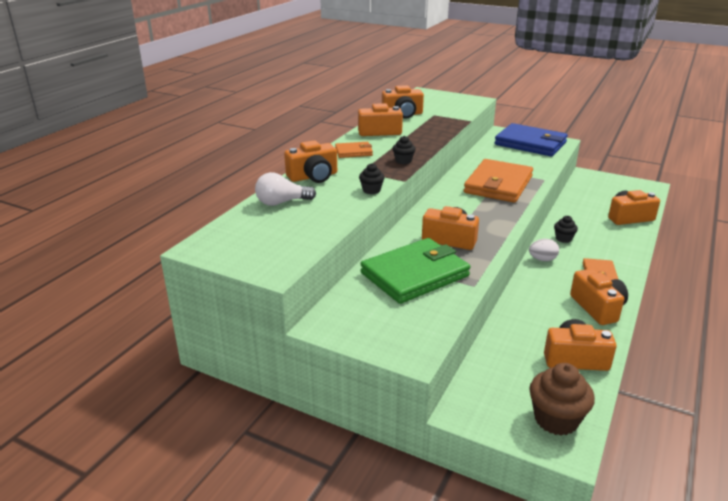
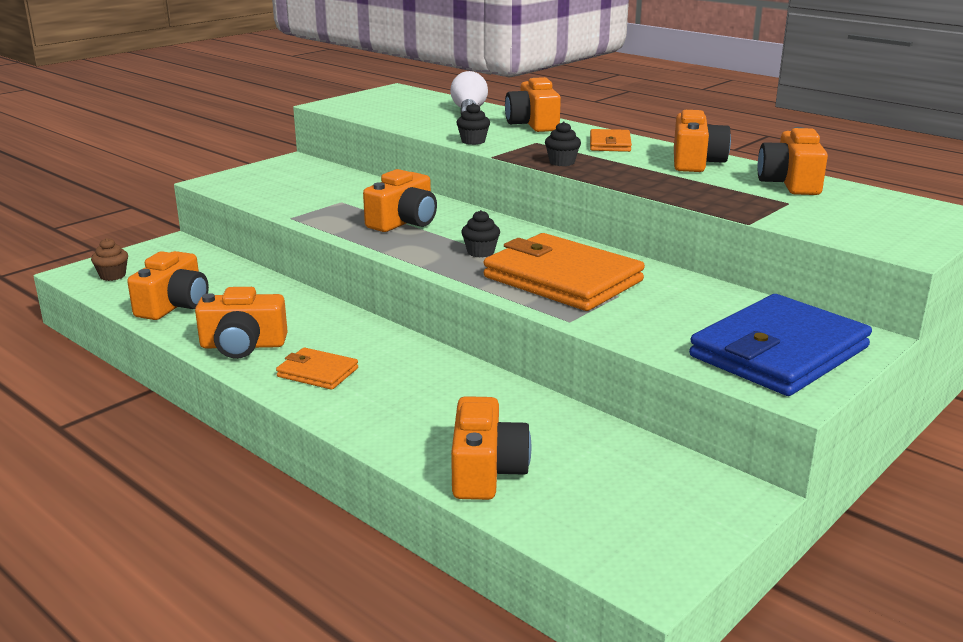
camera: 105 degrees right, 5 degrees down
(415, 274) = (340, 197): green wallet -> none
(542, 259) = (391, 340): white egg -> none
(556, 419) = (112, 276): brown cupcake -> brown cupcake, size x0.55
(563, 238) = (443, 374): black cupcake -> black cupcake (480, 252)

